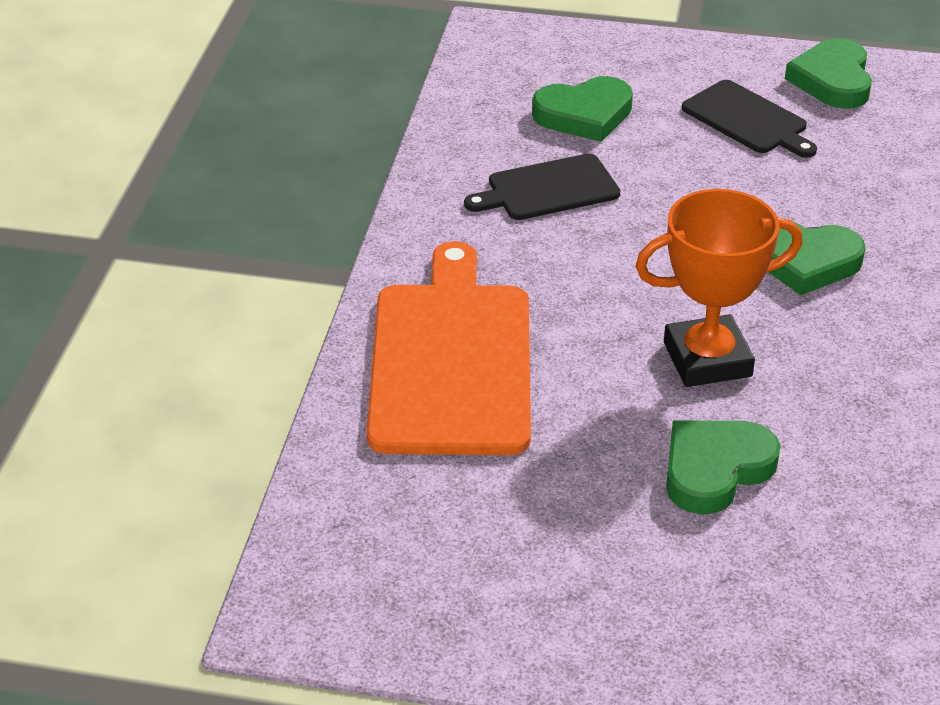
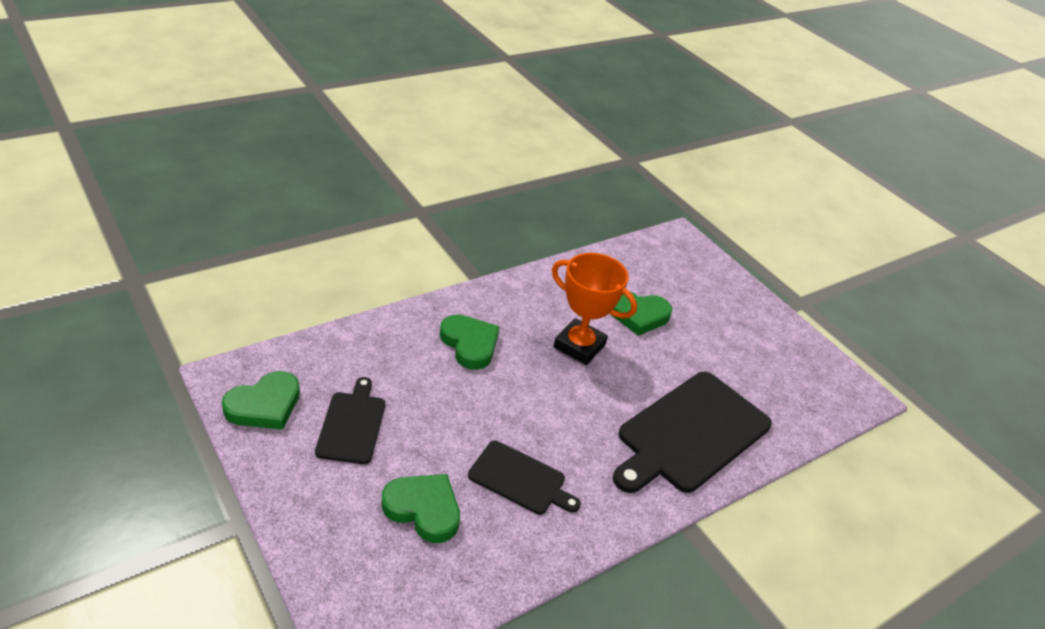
camera: 140 degrees left, 0 degrees up
(451, 360) = (690, 433): orange cutting board -> black cutting board

